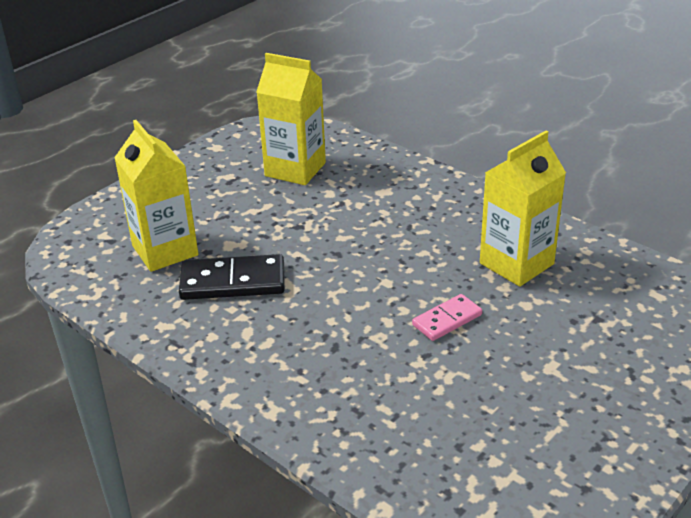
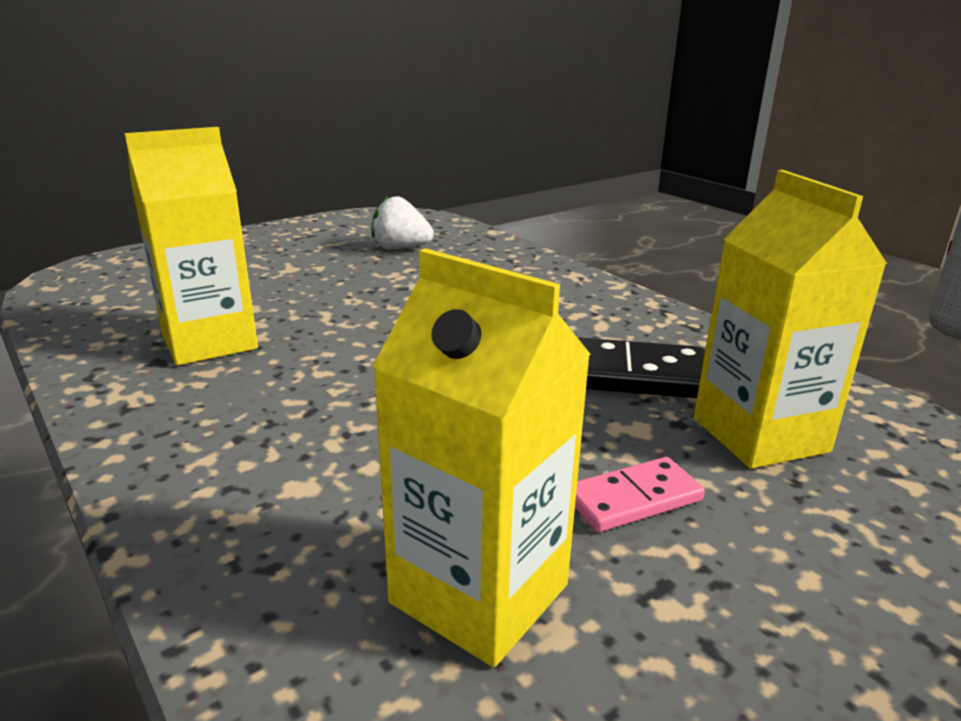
camera: 170 degrees left, 10 degrees down
(447, 320) = (357, 306): pink domino -> pink domino (633, 499)
(472, 432) = (400, 248): none -> white strawberry

